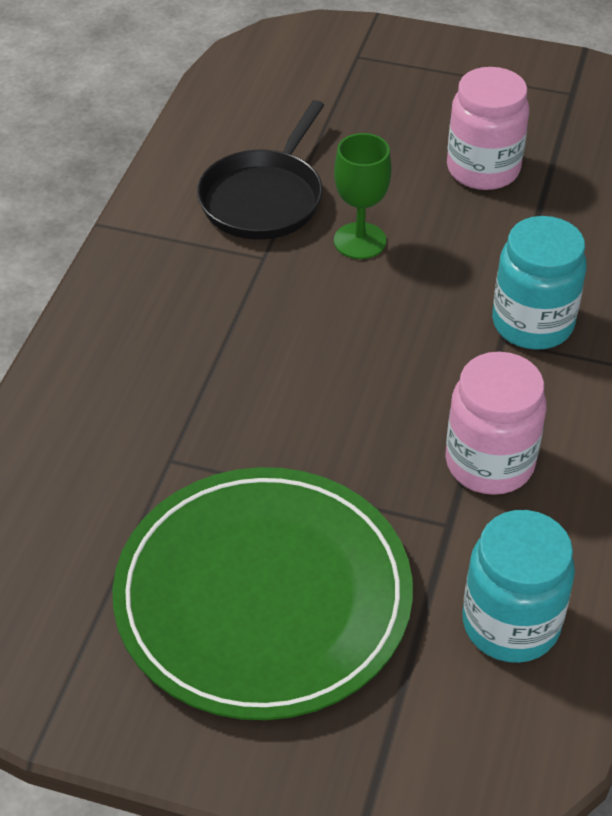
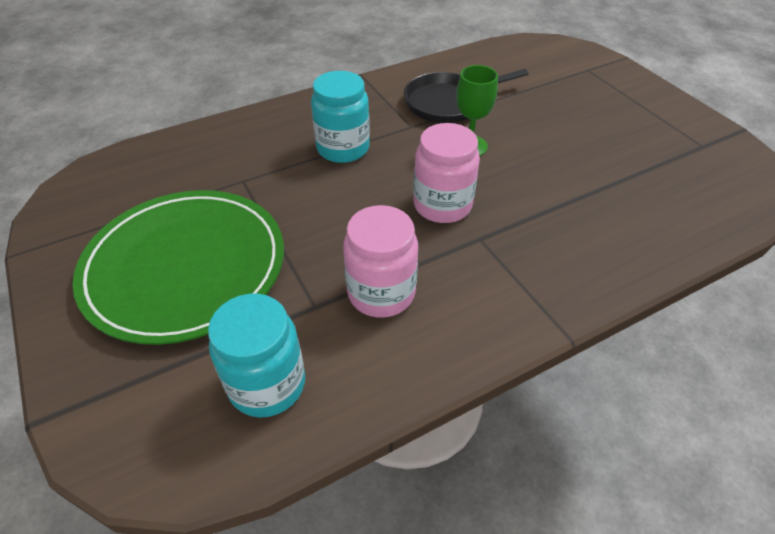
camera: 45 degrees right, 0 degrees up
(483, 169) = (589, 152): pink jar -> pink jar (442, 205)
(532, 324) = (509, 242): turquoise jar -> turquoise jar (343, 148)

